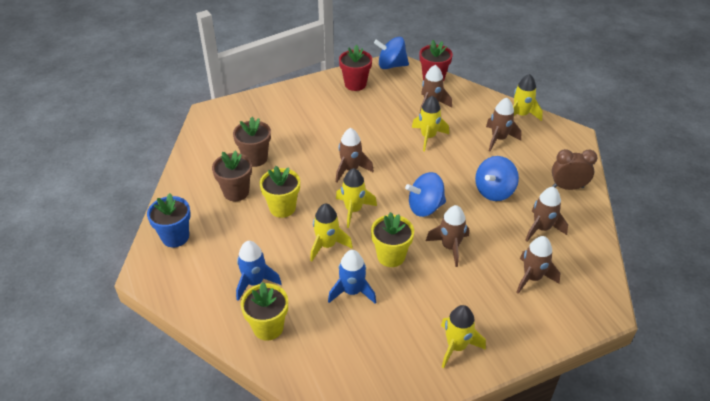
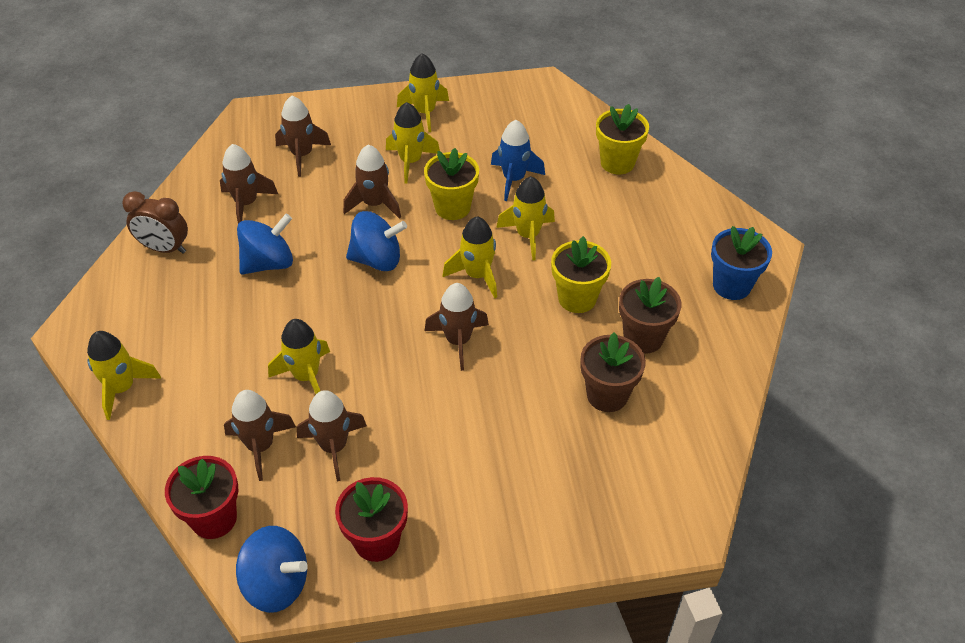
camera: 165 degrees left, 5 degrees up
(255, 282) = (627, 210): blue rocket -> none
(442, 290) = (410, 161): none -> yellow rocket
(499, 139) = (196, 348): brown rocket -> brown rocket (334, 447)

